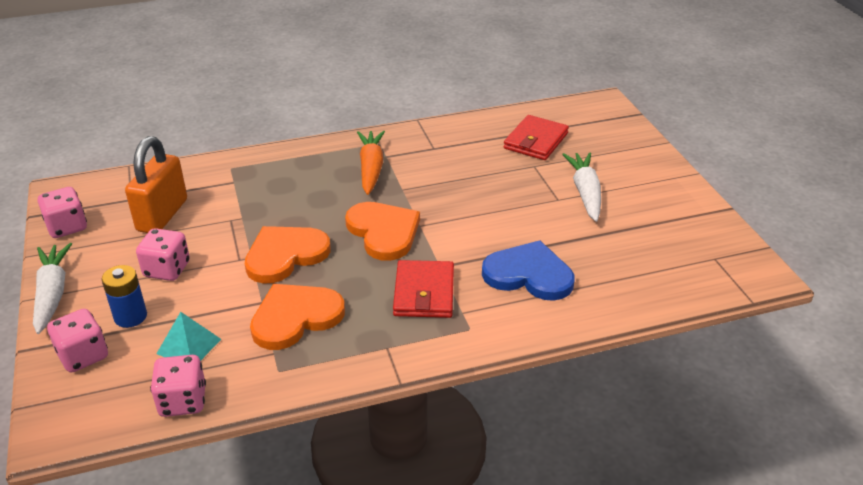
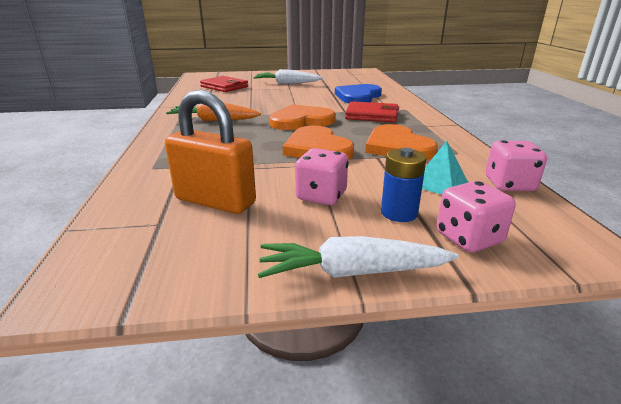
camera: 80 degrees left, 10 degrees down
(67, 227) = (189, 273): pink dice -> none

